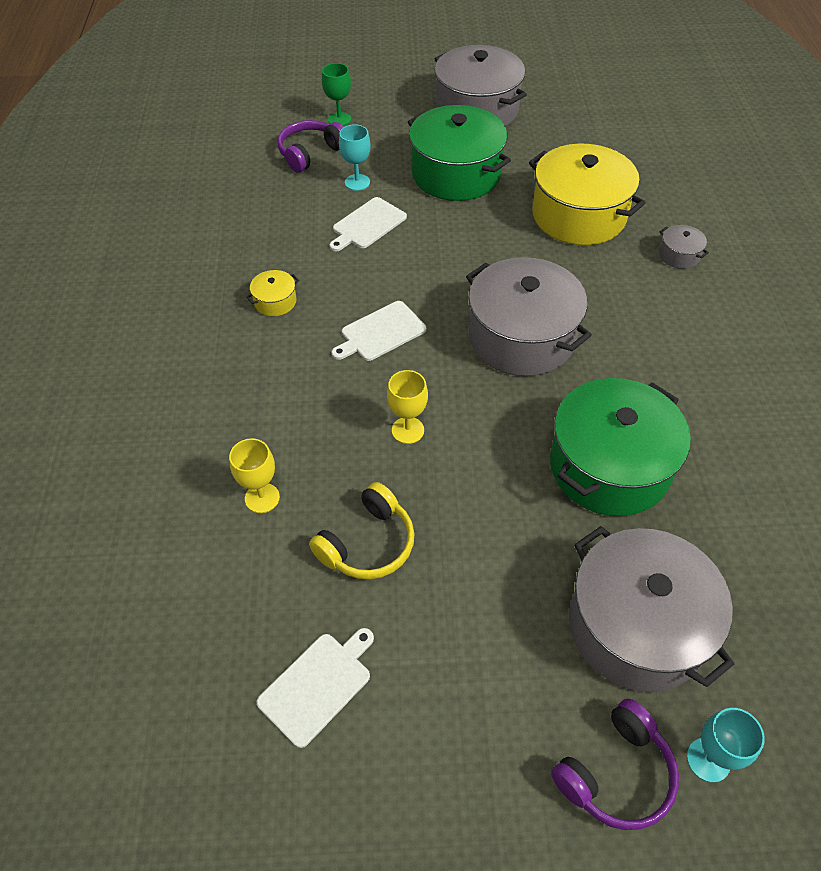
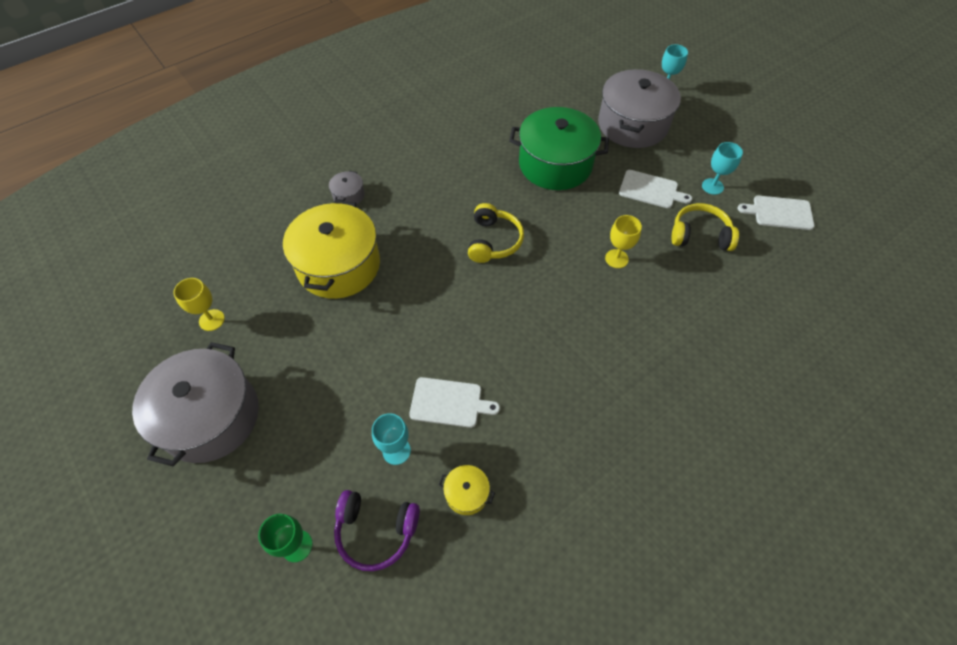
camera: 125 degrees left, 5 degrees up
(262, 498) = (728, 299): yellow goblet -> yellow goblet (211, 320)
(275, 301) = (586, 409): yellow pot -> yellow pot (467, 493)
(381, 332) = (555, 319): white cutting board -> white cutting board (650, 190)
(432, 634) = (712, 186): none -> turquoise goblet
(456, 174) = (333, 375): green pot -> none
(521, 337) = (493, 241): grey pot -> yellow headphones
(616, 773) = (699, 109): purple headphones -> none

